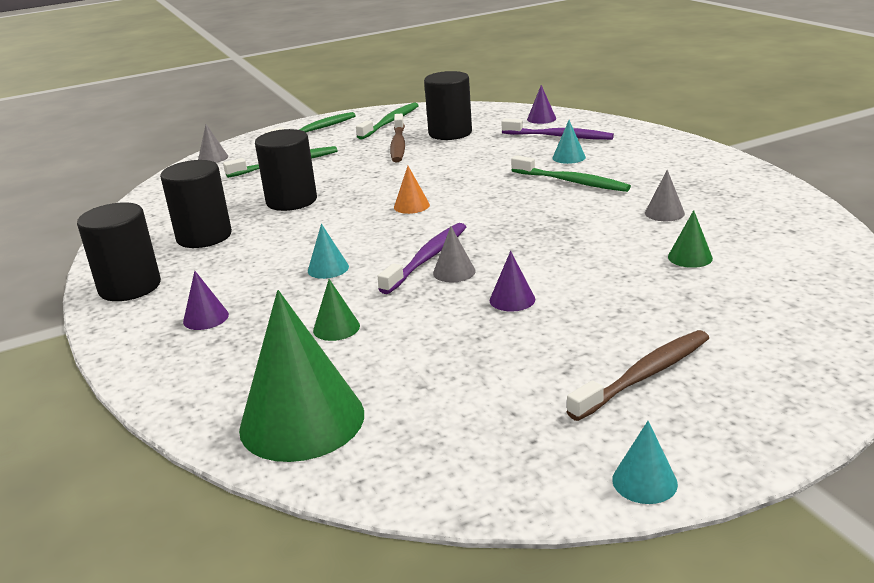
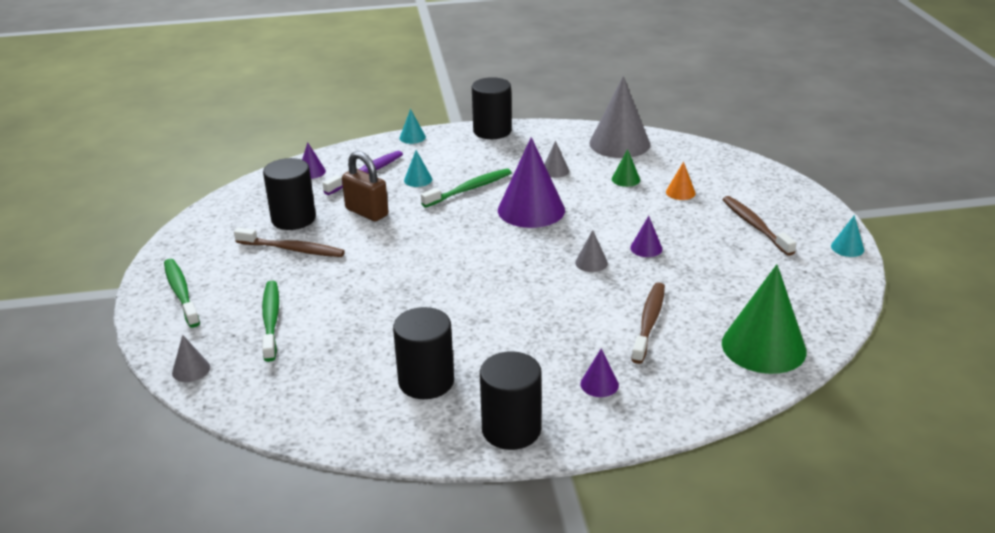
camera: 75 degrees left, 5 degrees up
(291, 201) = (382, 324): black cylinder -> black cylinder (492, 131)
(328, 268) = (547, 317): turquoise cone -> turquoise cone (412, 137)
(336, 328) = (649, 322): green cone -> brown toothbrush
(390, 122) = (217, 245): green toothbrush -> none
(411, 206) = (453, 263): orange cone -> orange cone (680, 192)
(427, 258) = (561, 270): purple toothbrush -> none
(483, 153) = (367, 212): none -> brown padlock
(552, 219) = (531, 210): none -> purple cone
(794, 236) = (619, 143): none -> grey cone

